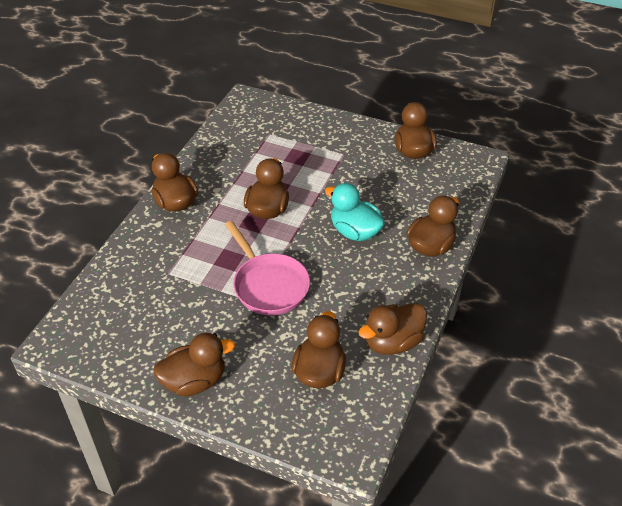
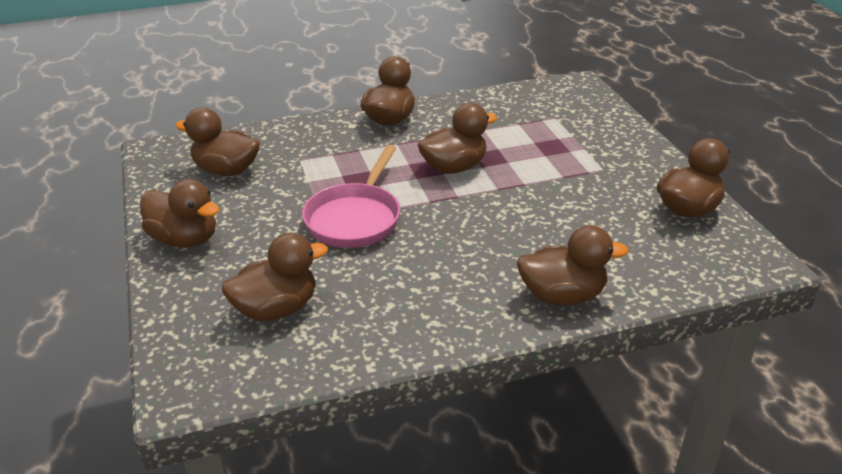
camera: 50 degrees right, 10 degrees down
(355, 232) = (503, 232): turquoise duck -> none
(392, 342) = (377, 340): brown duck -> brown duck (226, 170)

